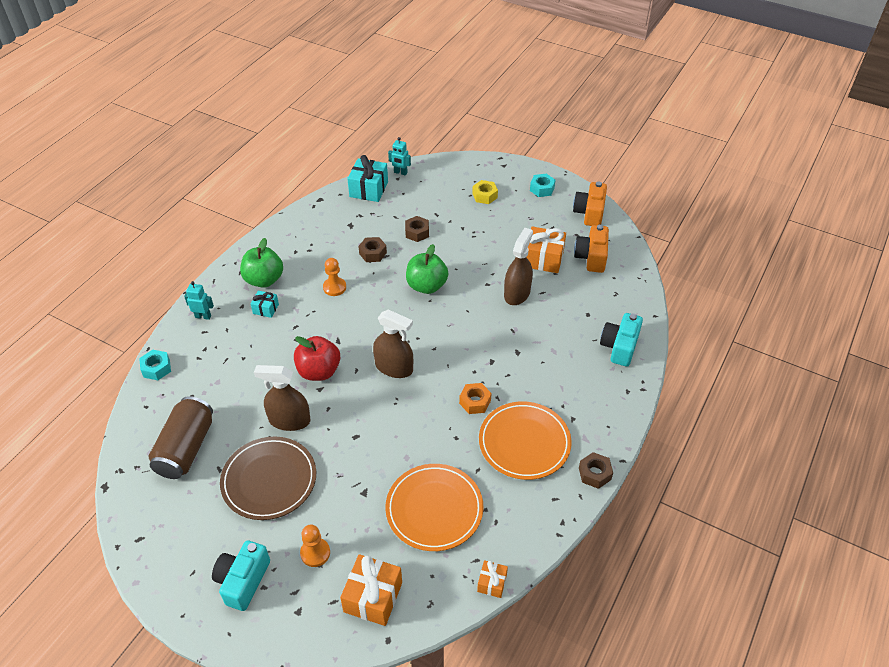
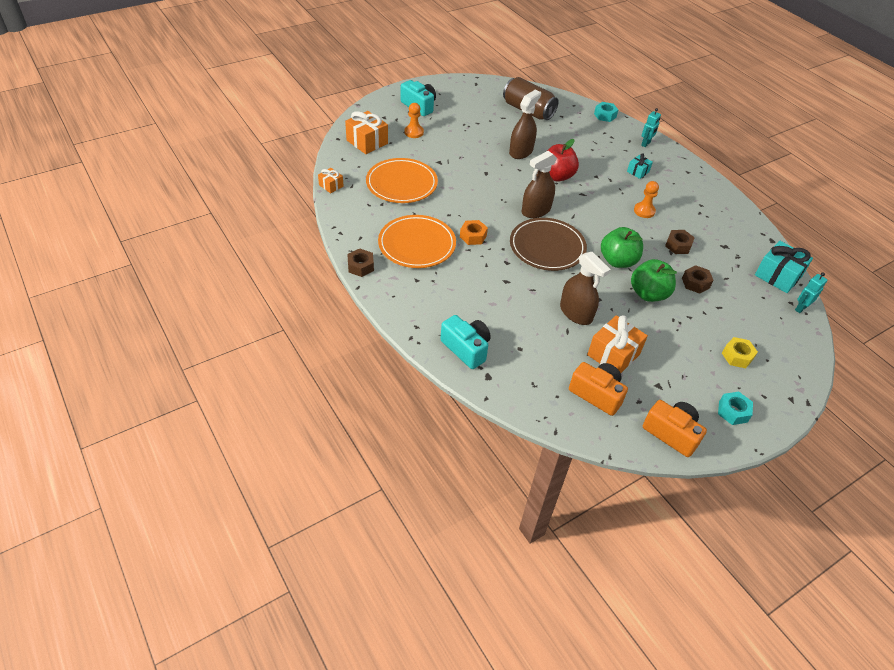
camera: 115 degrees right, 0 degrees up
(264, 280) = (672, 180): green apple -> green apple (648, 294)
(269, 480) = (479, 131): brown plate -> brown plate (547, 247)

